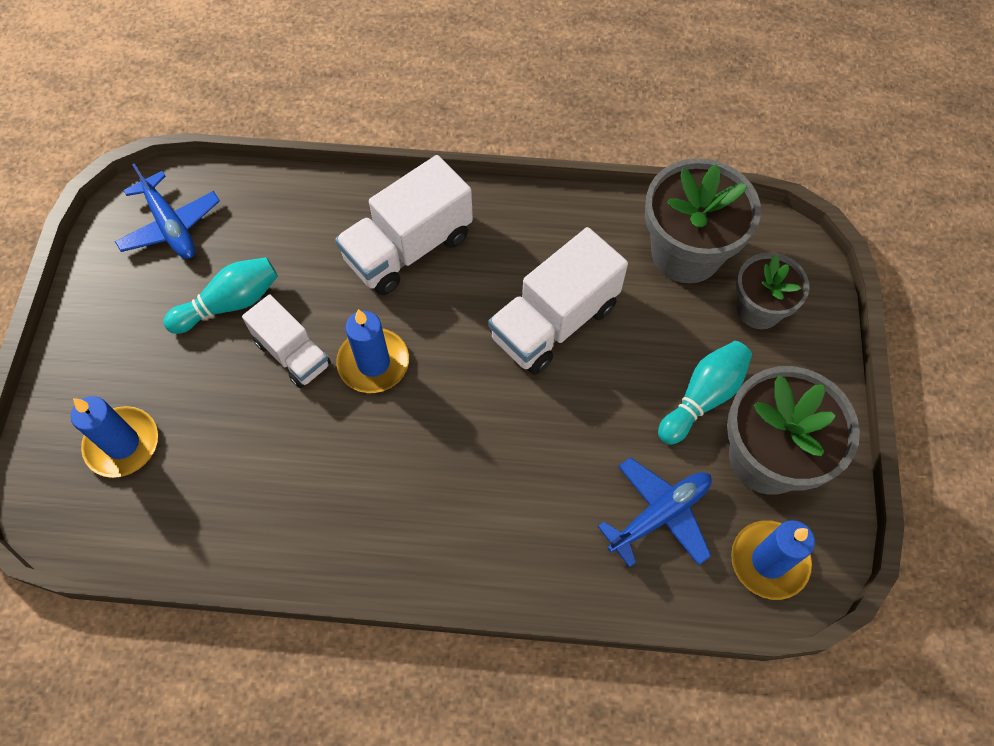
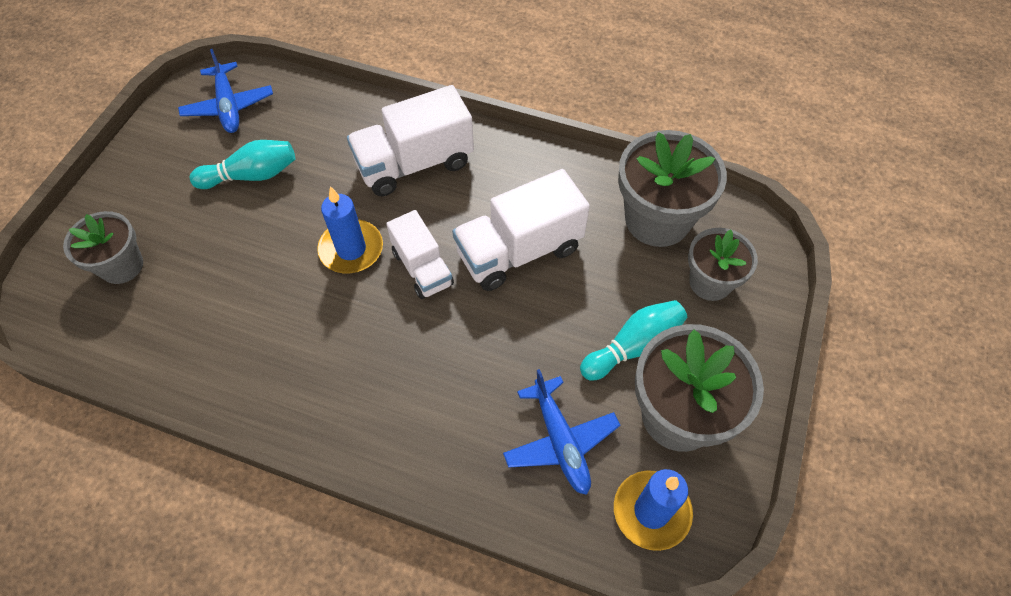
camera: 15 degrees right, 5 degrees down
(122, 444) = (122, 266): blue candle -> grey flower pot
(293, 353) = (287, 226): white truck -> white truck (422, 268)
(660, 515) = (560, 441): blue plane -> blue plane turned 90 degrees clockwise

